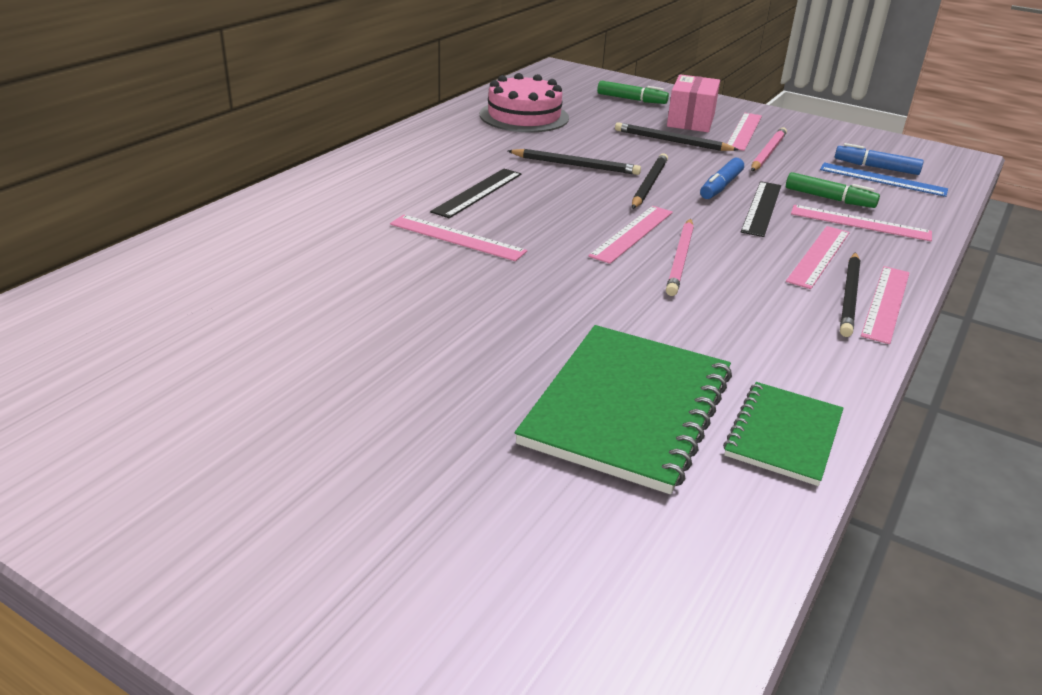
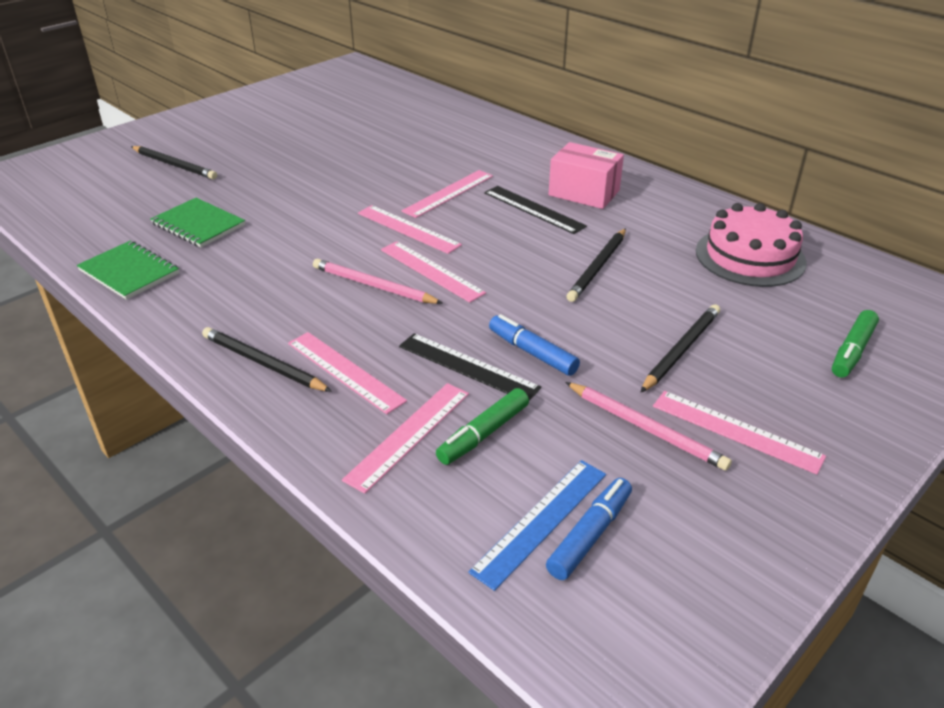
camera: 105 degrees right, 5 degrees up
(628, 409) = (198, 225): green notebook -> green notebook, size x0.58
(649, 184) = (543, 303): black pencil -> black pencil (175, 165)
(690, 121) = (771, 387): pink box -> pink box (584, 193)
(886, 303) = (239, 383): pink ruler -> pink ruler (408, 229)

